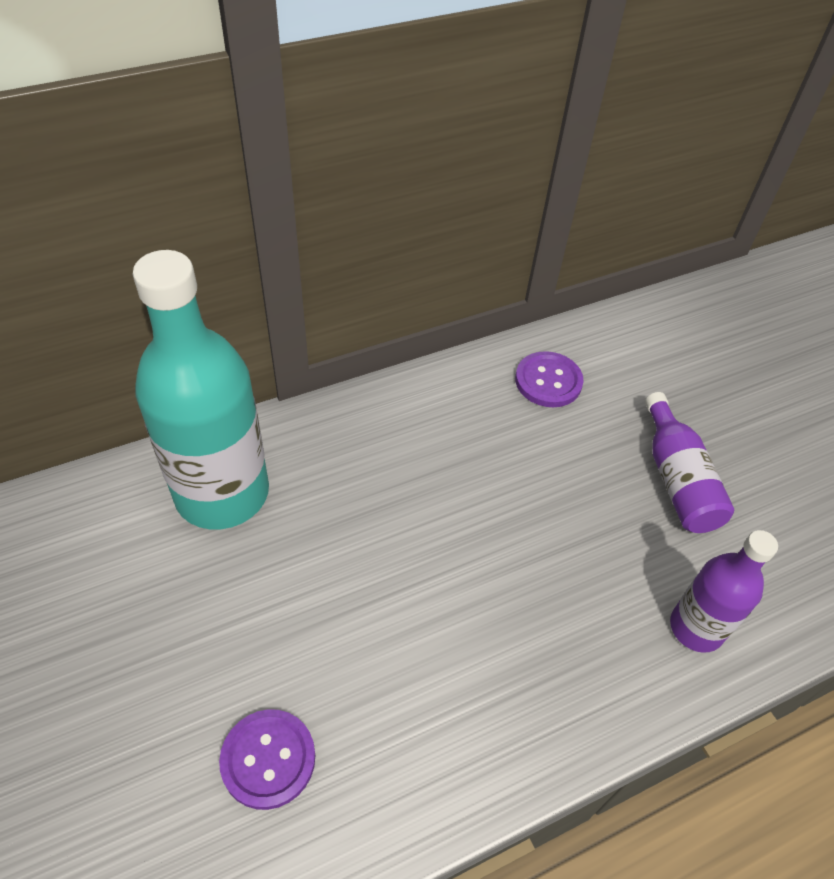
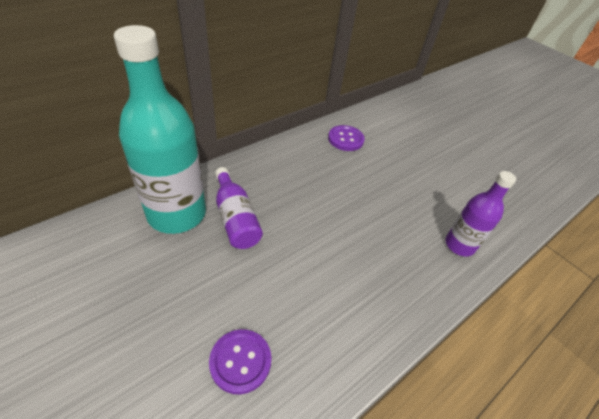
camera: 15 degrees left, 5 degrees down
(677, 479) = (424, 176): purple bottle -> purple bottle (236, 218)

